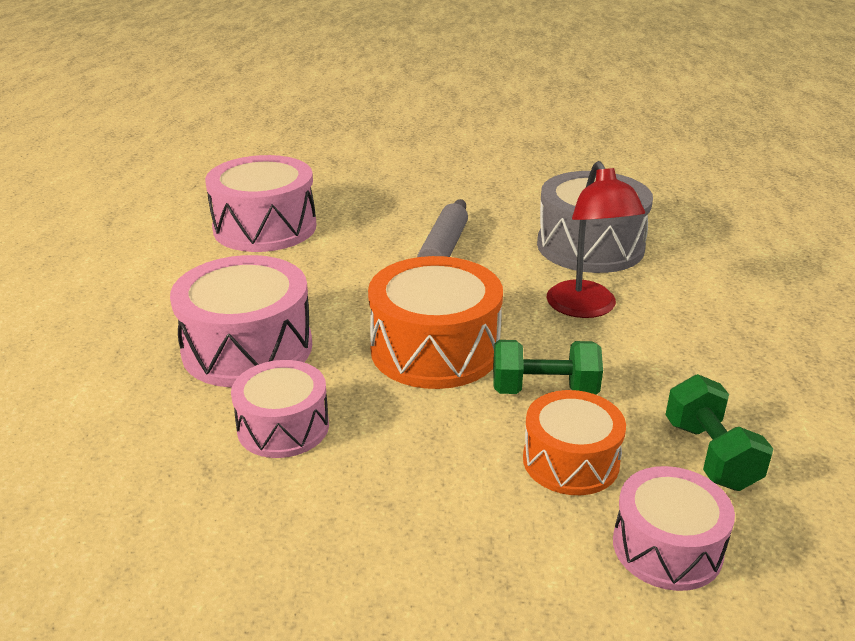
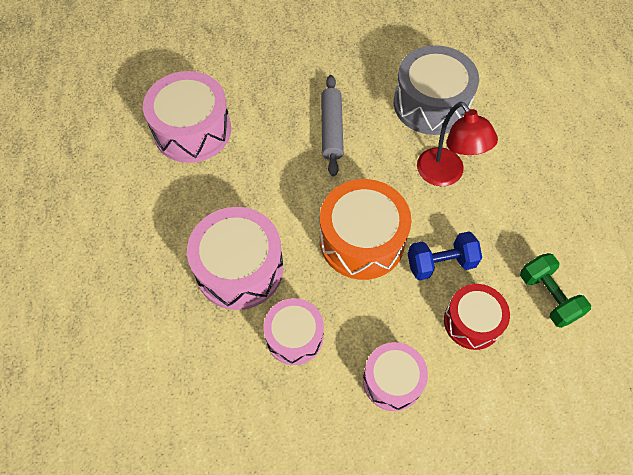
camera: 15 degrees left, 30 degrees up
(544, 390) = (440, 263): green dumbbell -> blue dumbbell
(570, 461) = (472, 322): orange drum -> red drum
(667, 547) = (538, 375): pink drum -> pink drum (392, 380)

